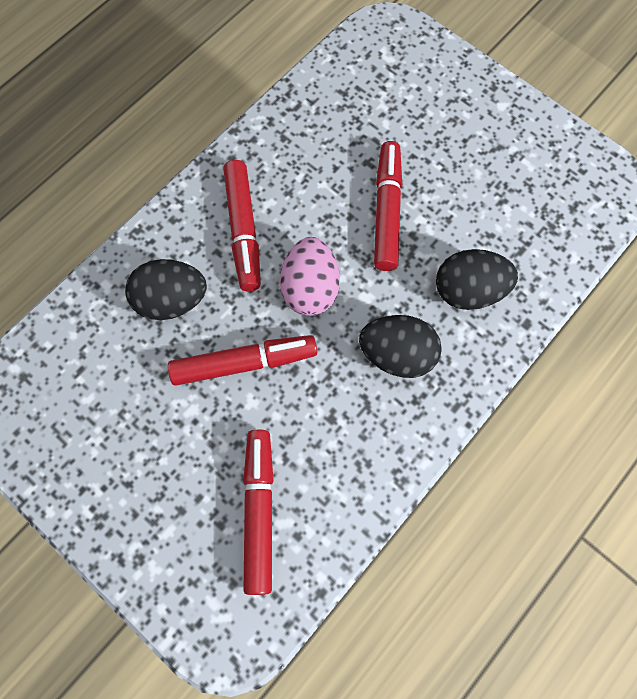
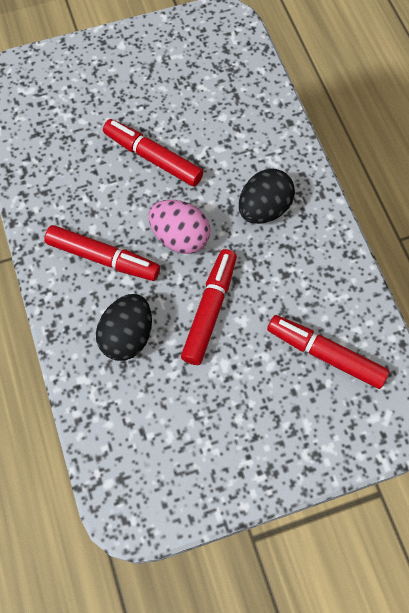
camera: 60 degrees left, 5 degrees down
(468, 291) = (245, 142): black egg -> none

